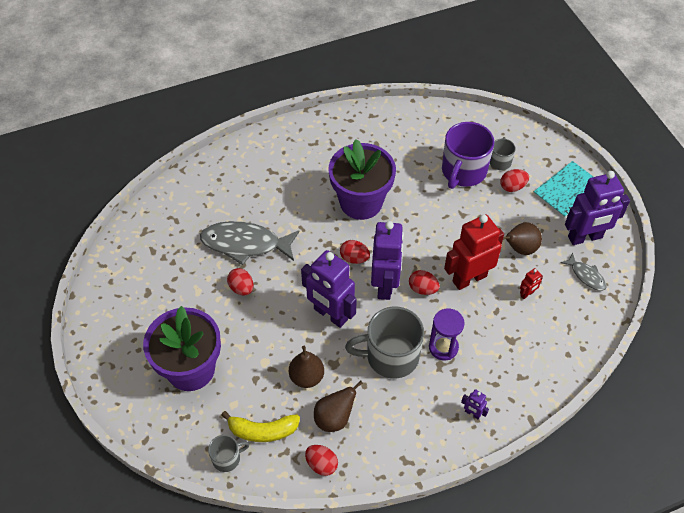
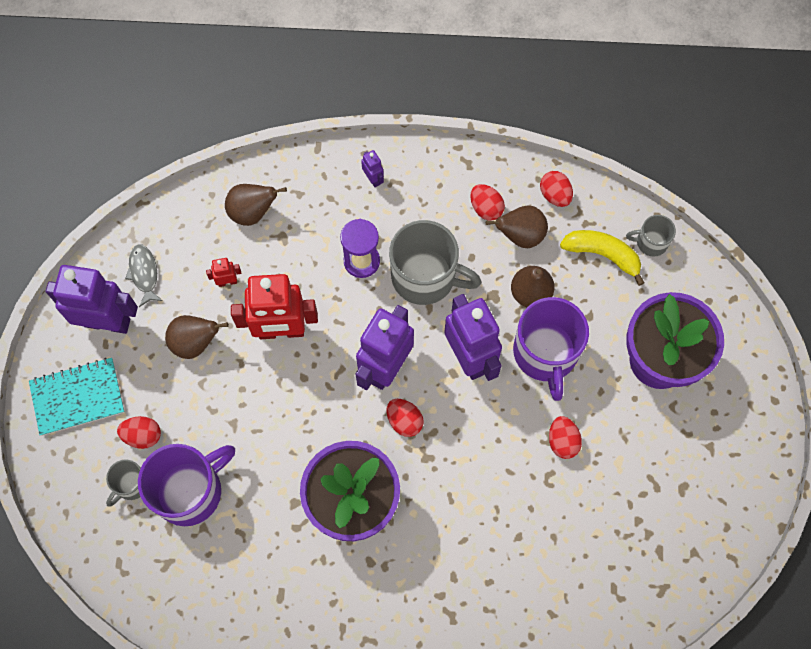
camera: 155 degrees left, 15 degrees up
(245, 244) = (534, 506): grey fish -> none
(277, 339) = (545, 353): none -> purple mug
(422, 289) = (344, 342): red egg -> red egg (486, 208)
(544, 348) = (252, 212): none -> brown pear

